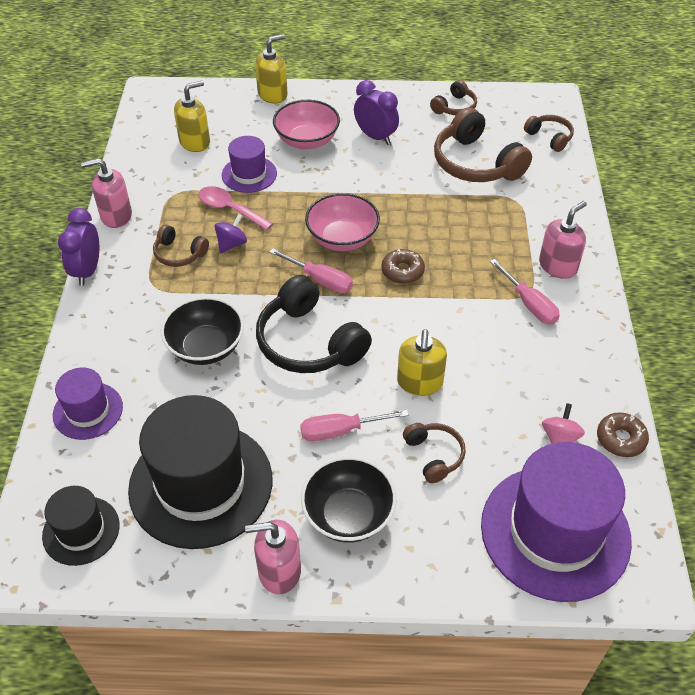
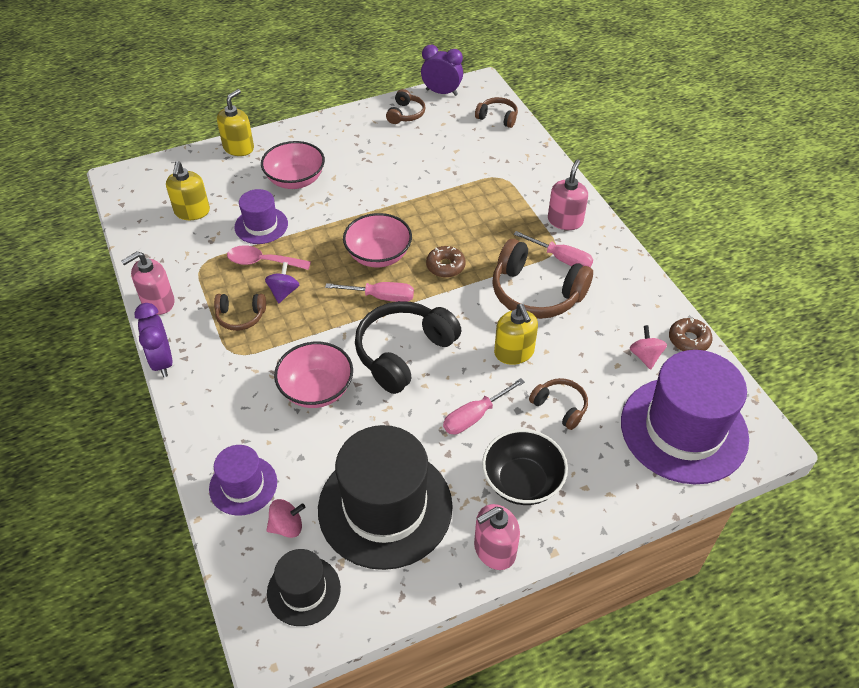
camera: 25 degrees left, 0 degrees up
(102, 465) = (287, 526): none -> pink spinning top
(195, 142) = (192, 212): yellow soap dispenser -> yellow soap dispenser turned 150 degrees clockwise
(206, 347) = (316, 389): black bowl -> pink bowl
(309, 342) = (403, 353): black headphones -> black headphones turned 105 degrees clockwise
(375, 137) = (354, 159): purple clock -> purple clock (441, 92)
(476, 163) = (451, 156): brown headphones -> brown headphones (536, 293)

